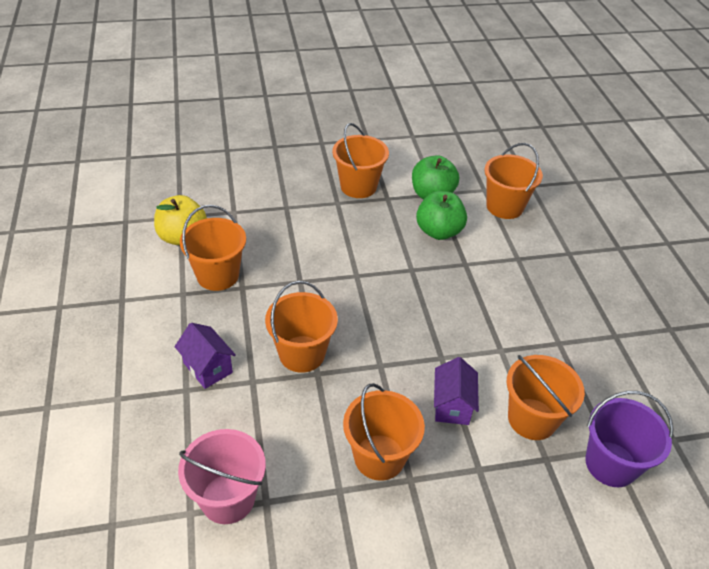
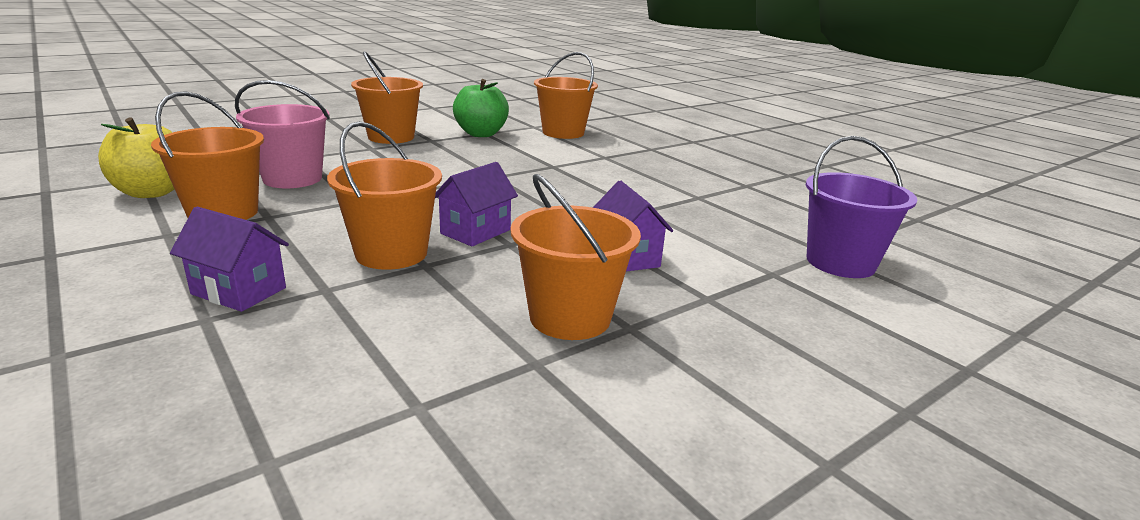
camera: 25 degrees left, 20 degrees down
(227, 498) = (341, 423): pink bucket -> pink bucket (292, 178)
(364, 343) = (475, 232): none -> purple house
(438, 231) = (506, 152): green apple -> none
(532, 419) = (726, 249): orange bucket -> none

